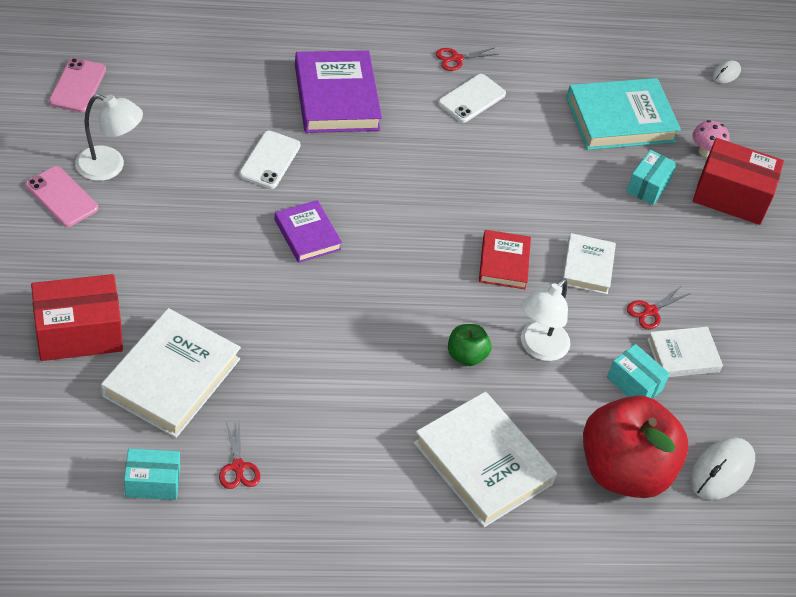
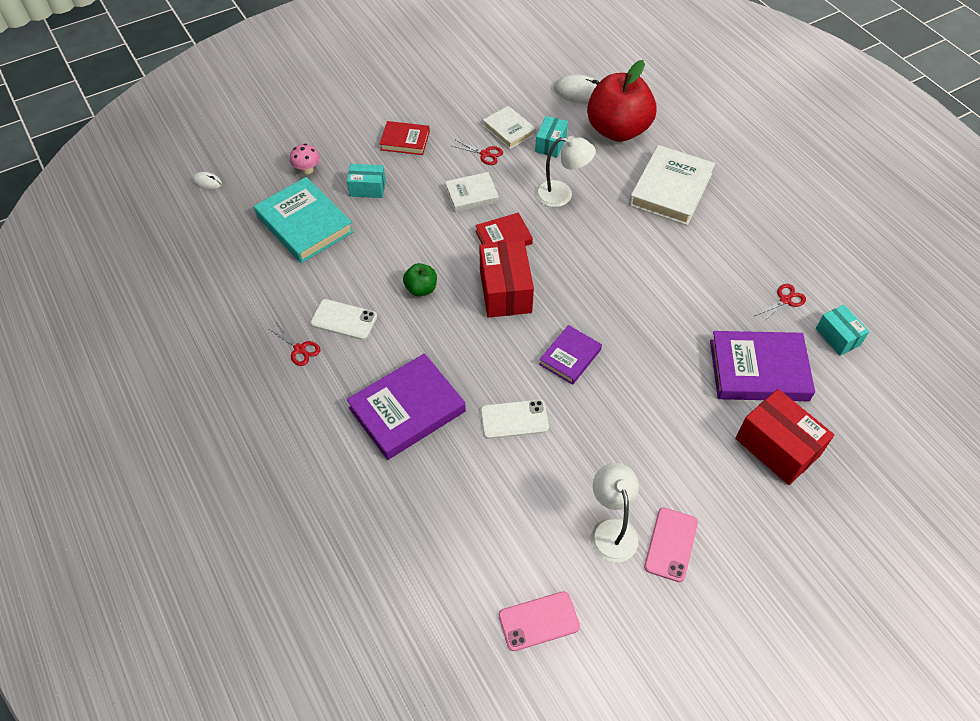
camera: 110 degrees left, 5 degrees up
(172, 377) = (758, 370): white book -> purple book
(466, 355) = (599, 226): green apple -> green apple (421, 289)
(713, 249) = (405, 141): none -> red book
(731, 196) = (345, 145): red box -> red box (505, 291)

